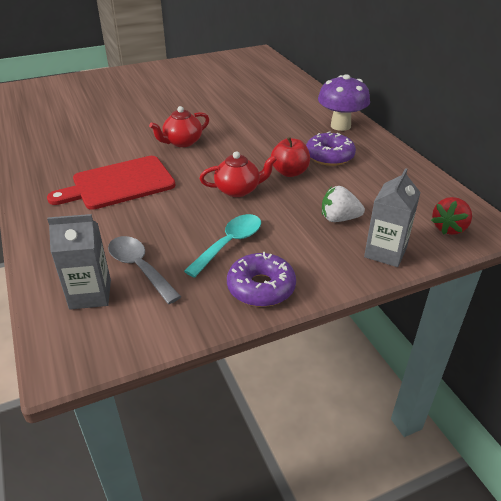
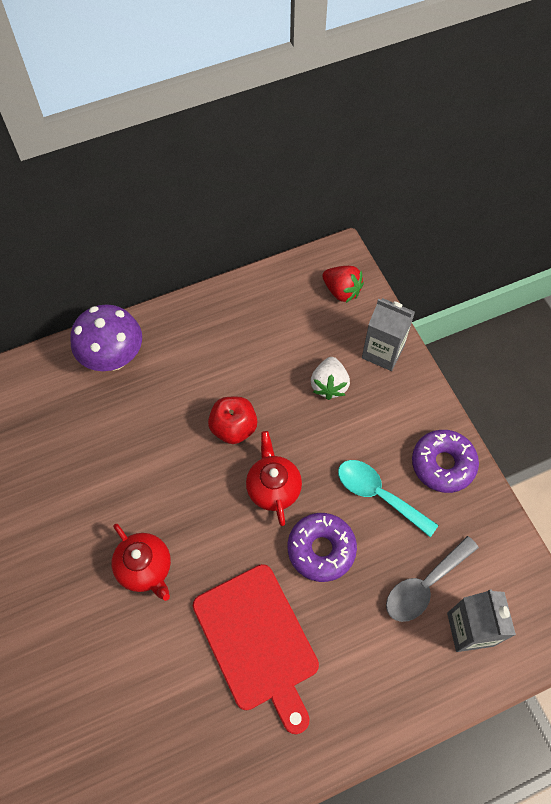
camera: 90 degrees left, 25 degrees up
(329, 156) = (196, 380): purple donut -> purple donut (321, 549)

